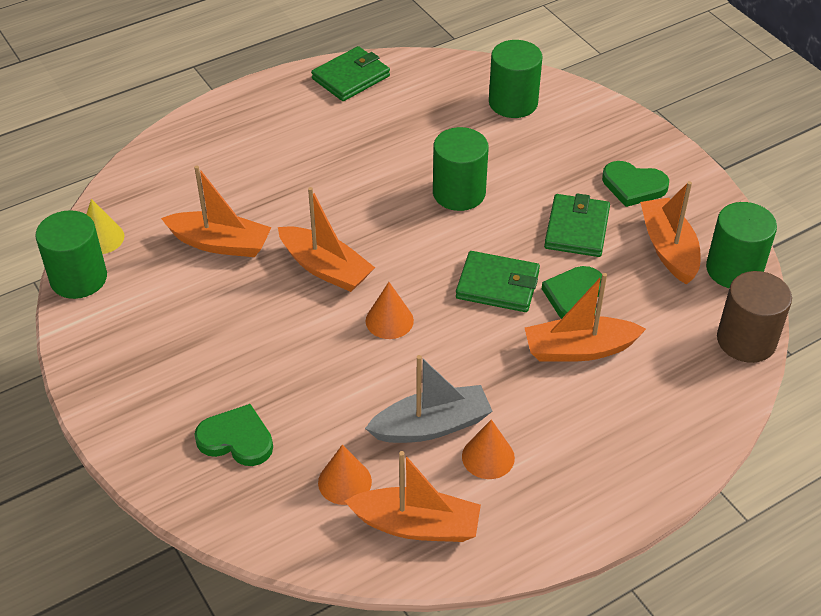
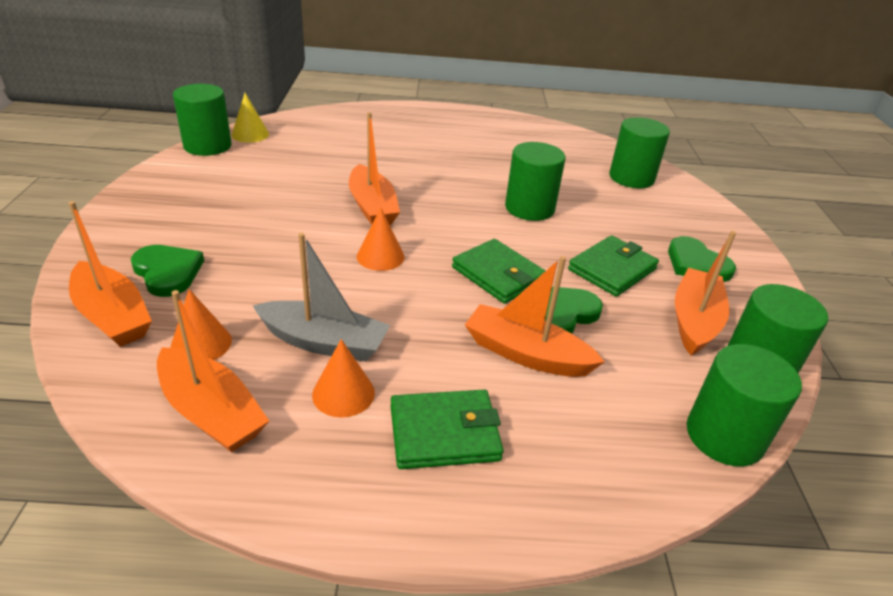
camera: 30 degrees right, 10 degrees down
(220, 243) = (318, 165): orange boat -> orange boat (112, 316)
(351, 77) = (517, 125): green wallet -> green wallet (444, 433)
(746, 340) = (724, 436): brown cylinder -> green cylinder

